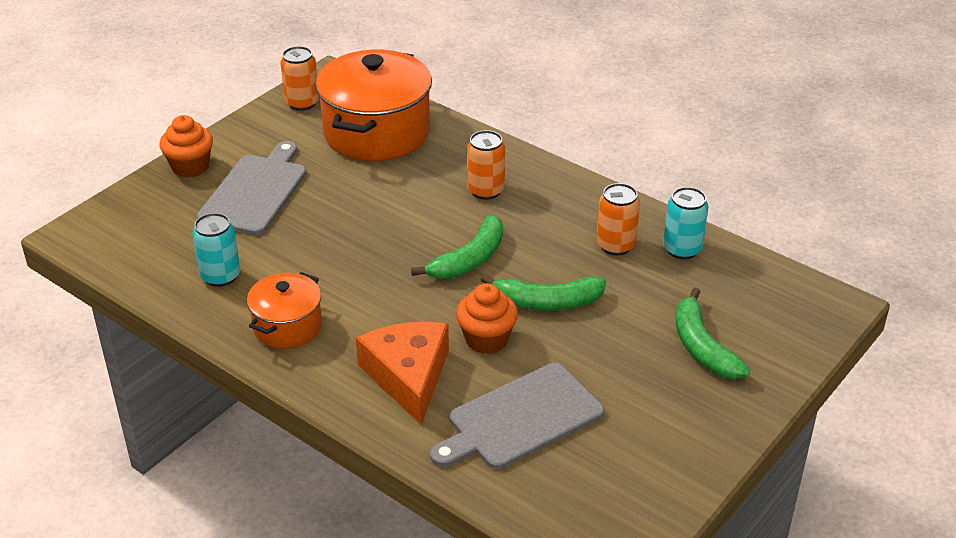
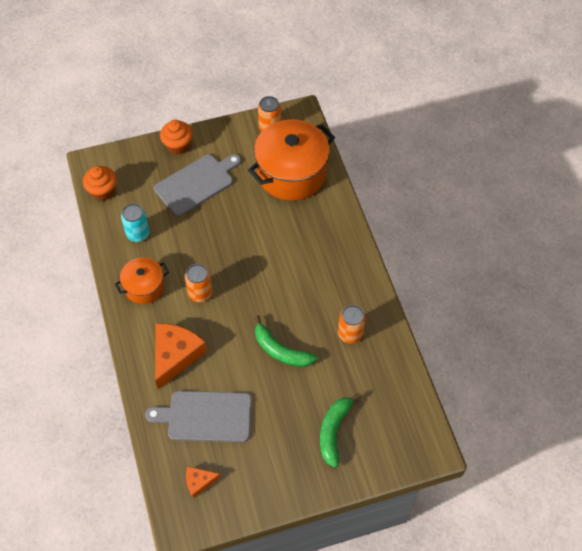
camera: 35 degrees right, 20 degrees up
(469, 259) = (265, 297): green banana -> none
(485, 190) = (314, 252): orange can -> orange can (200, 293)
(486, 339) = (230, 356): orange cupcake -> orange cupcake (103, 191)
(588, 494) = (199, 482): none -> orange cheese
(682, 249) = (384, 359): turquoise can -> none

